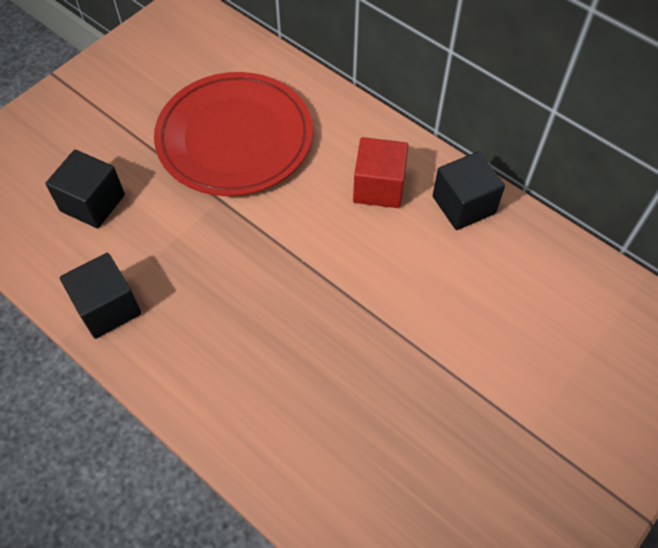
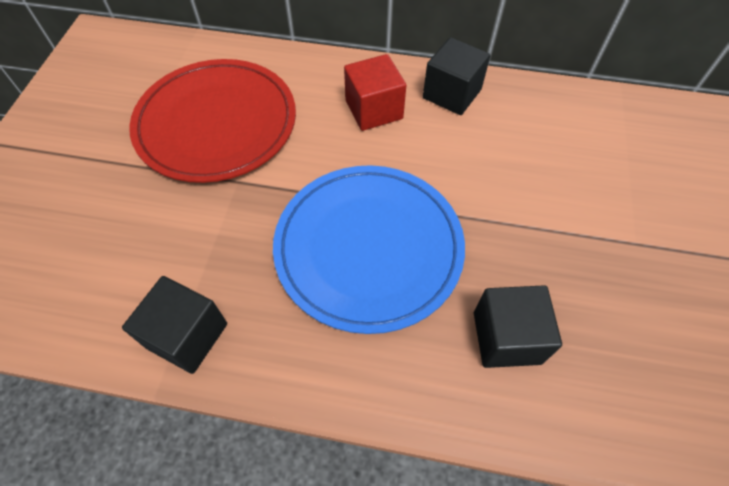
camera: 30 degrees left, 0 degrees up
(92, 203) = (106, 242): black cube -> black cube (506, 337)
(288, 311) = (368, 248): none -> blue plate

